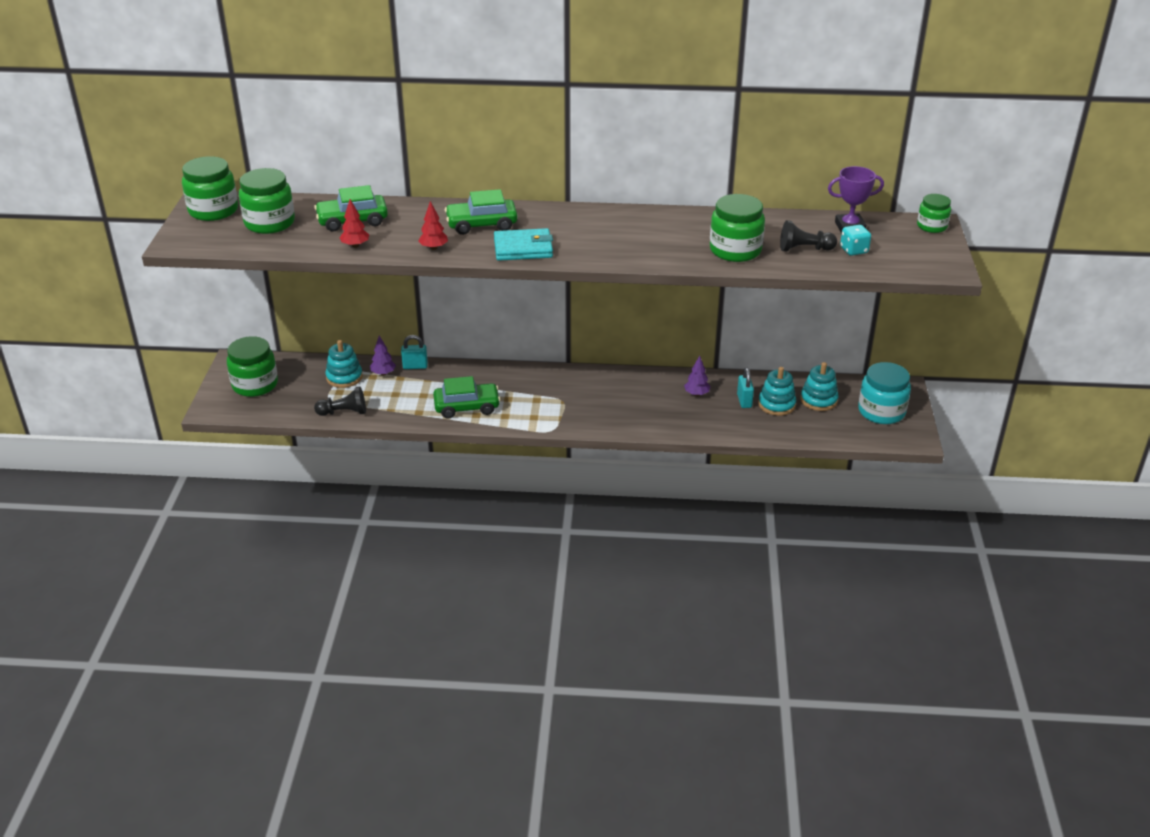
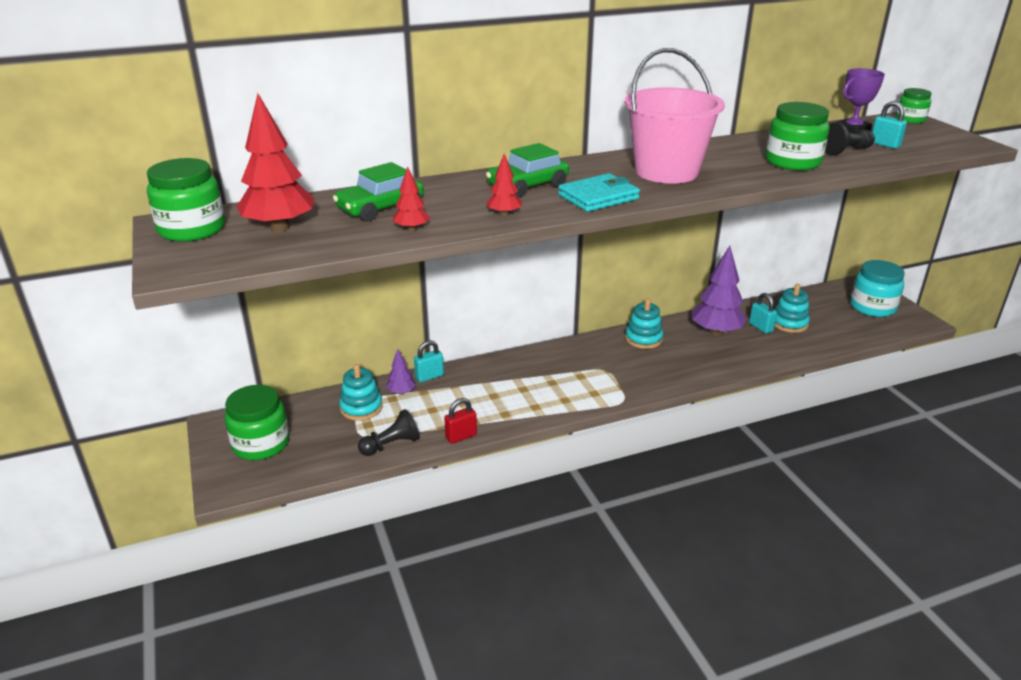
camera: 25 degrees left, 5 degrees down
(269, 223) = (280, 228): green jar -> red tree
(399, 421) = (461, 436): none -> red padlock
(467, 407) = (519, 402): green car -> none
(611, 235) = (666, 171): none -> pink bucket
(696, 394) = (716, 332): purple tree -> purple tree, size x2.04
(818, 400) = (816, 311): turquoise stacking toy -> turquoise stacking toy (643, 339)
(854, 250) = (884, 144): turquoise dice -> turquoise padlock

